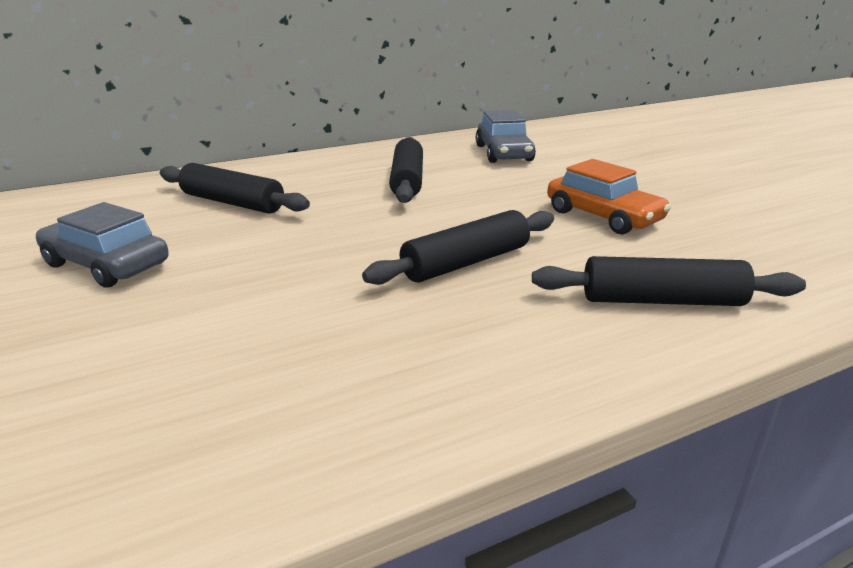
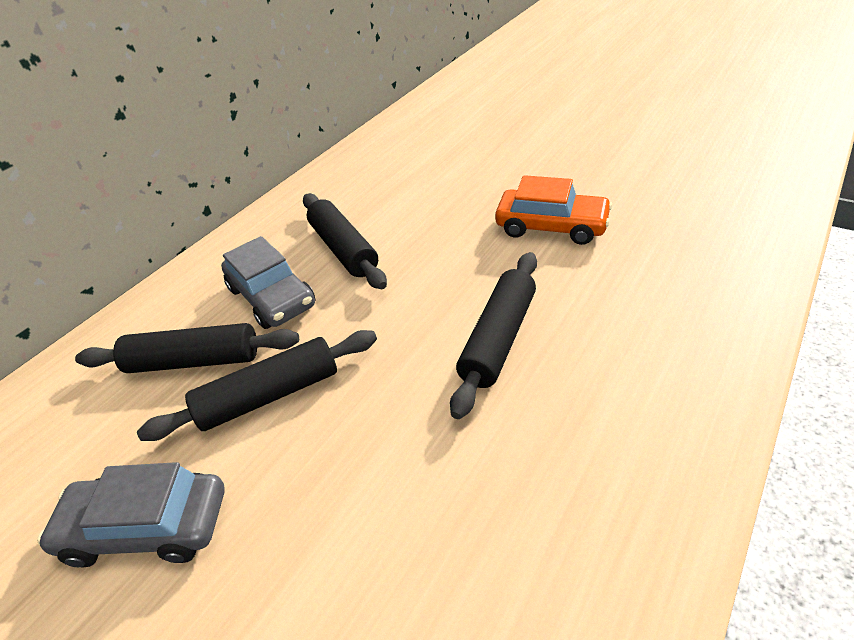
camera: 25 degrees left, 15 degrees up
(504, 153) = (396, 173): grey car -> grey car (272, 297)
(662, 300) = (677, 311): black rolling pin -> black rolling pin (270, 395)

